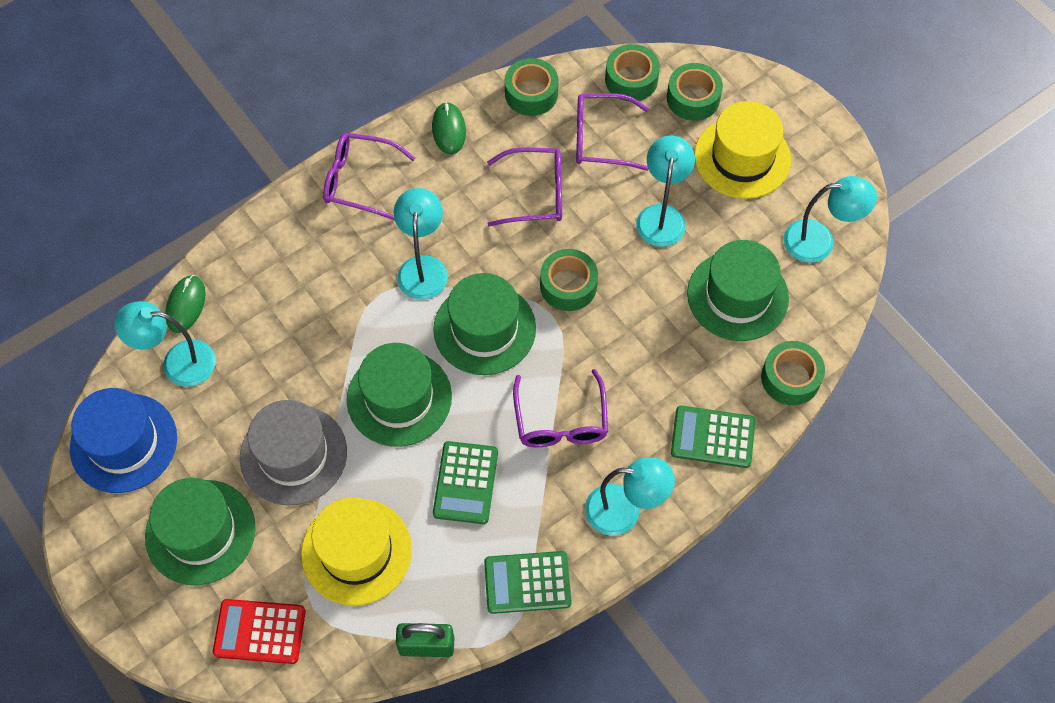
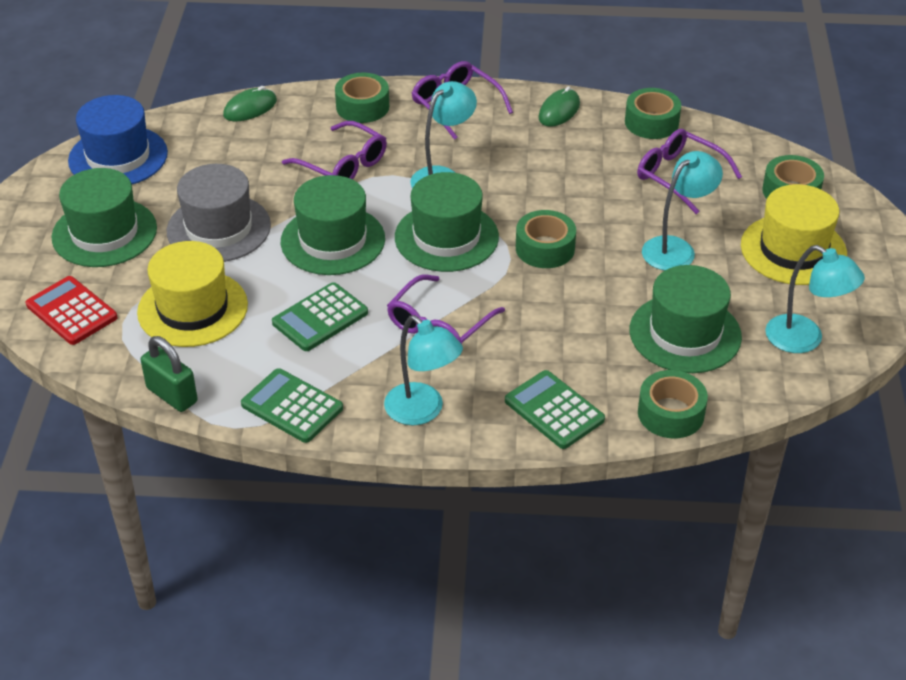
camera: 40 degrees right, 20 degrees down
(177, 362) = (206, 135): turquoise lamp -> none
(535, 194) = (583, 181): purple glasses -> purple glasses (342, 164)
(631, 79) = (748, 154): green tape -> green tape (362, 107)

